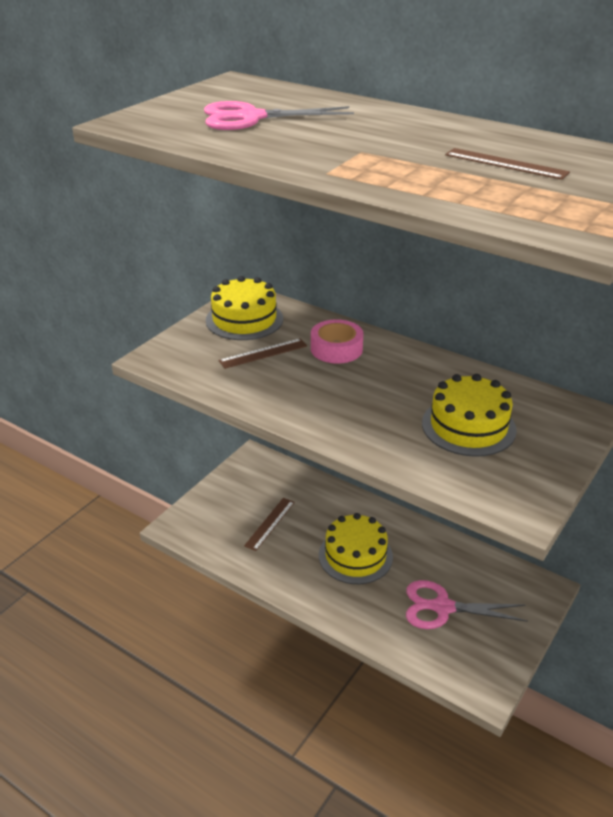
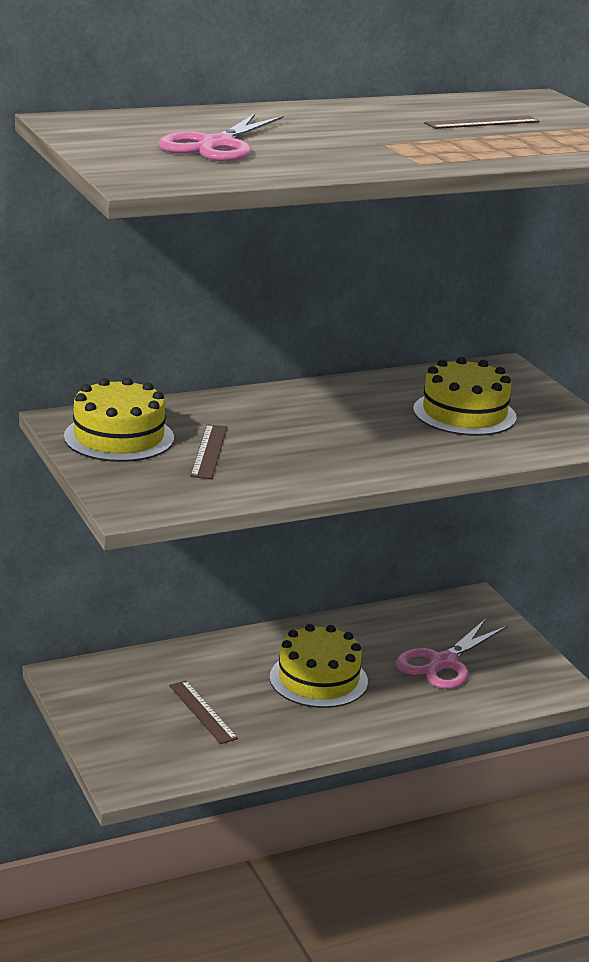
camera: 60 degrees left, 10 degrees down
(336, 349) = (253, 417): pink tape -> none

